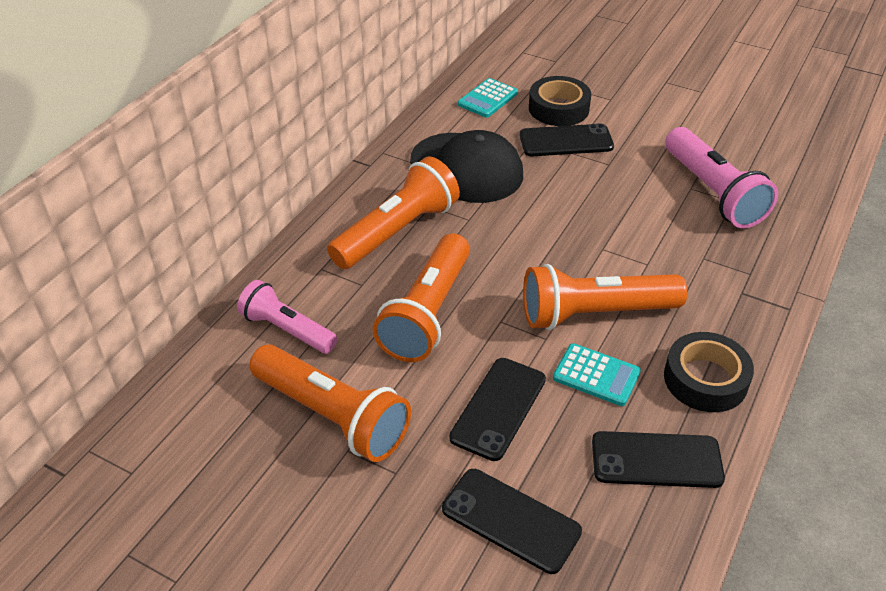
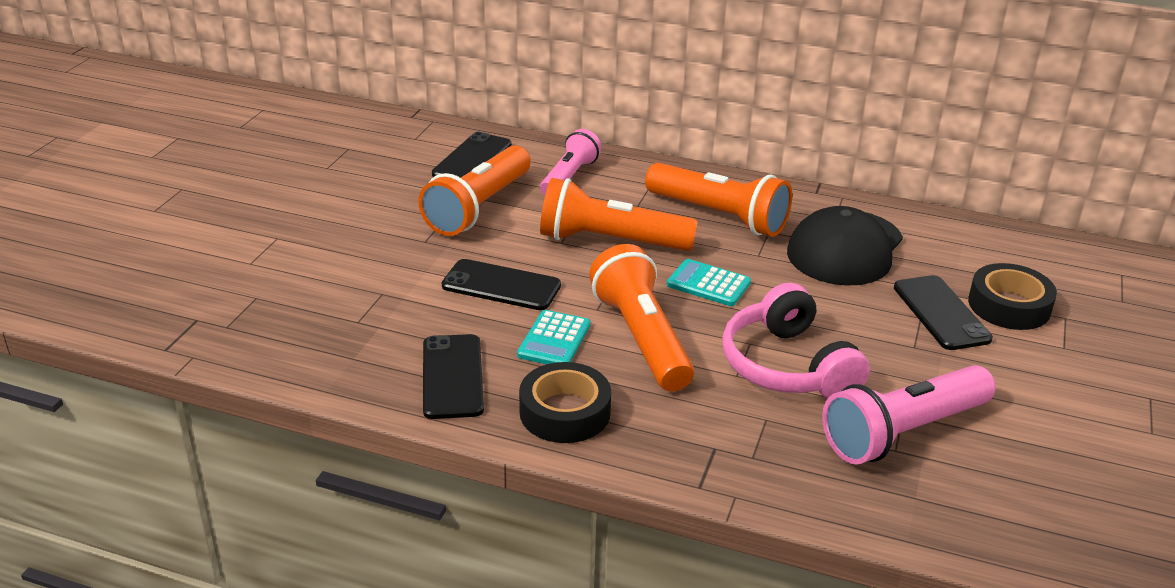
camera: 80 degrees right, 10 degrees down
(488, 99) = (990, 254): turquoise calculator -> turquoise calculator (708, 284)
(510, 520) = (380, 297): black phone -> black phone (472, 159)
(635, 233) = (787, 366): none -> pink headphones

